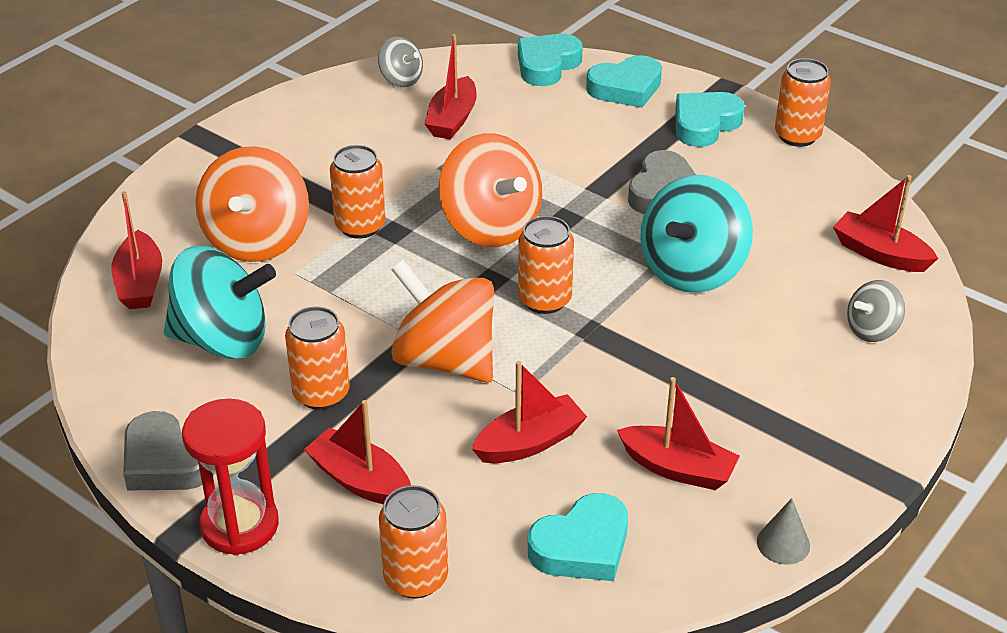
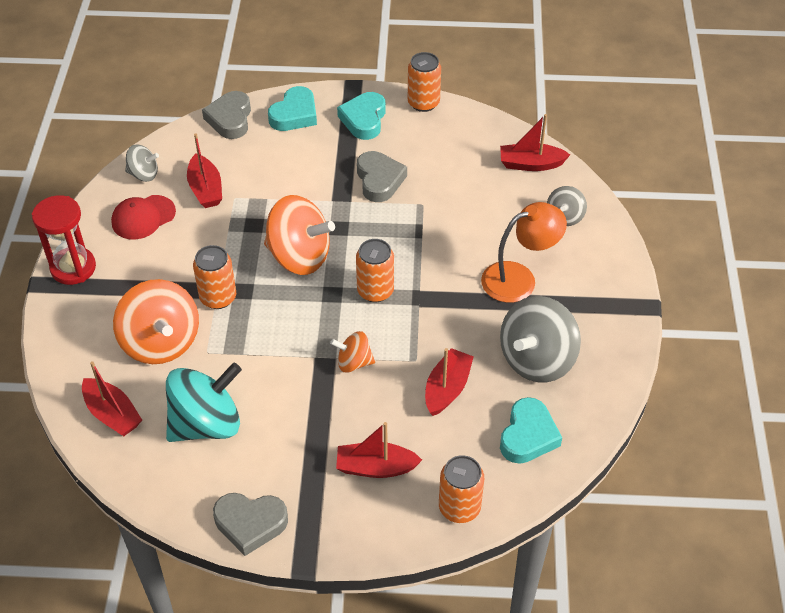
camera: 35 degrees left, 10 degrees up
(240, 525) = (333, 536): red hourglass -> red hourglass (73, 268)
(321, 393) = (301, 425): orange can -> none
(359, 118) = (143, 217): none -> red cap
(445, 360) = (354, 362): orange spinning top -> orange spinning top, size x0.52
(547, 65) = (230, 119): turquoise heart -> grey heart
(678, 468) = (537, 359): red boat -> grey spinning top
(692, 270) = (441, 227): turquoise spinning top -> none
(742, 369) = (519, 278): none -> orange lamp
(783, 543) = (623, 373): grey cone -> none

